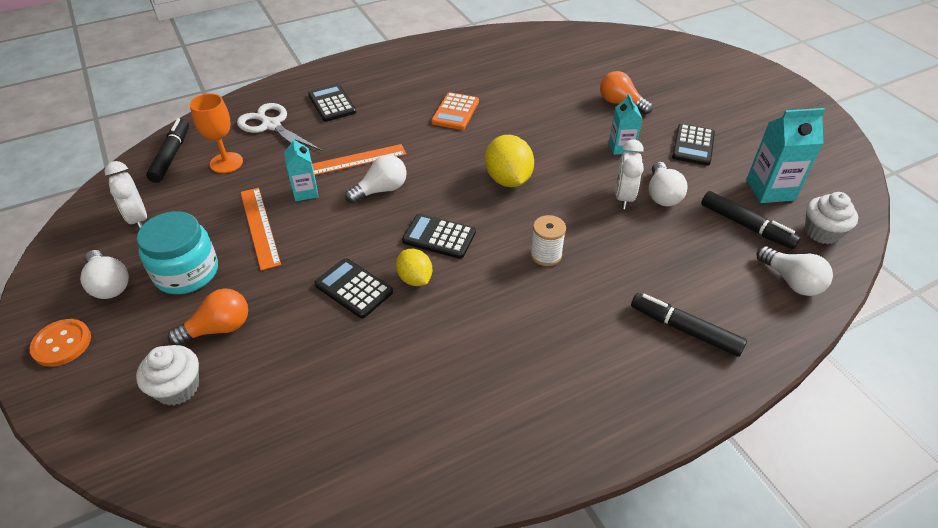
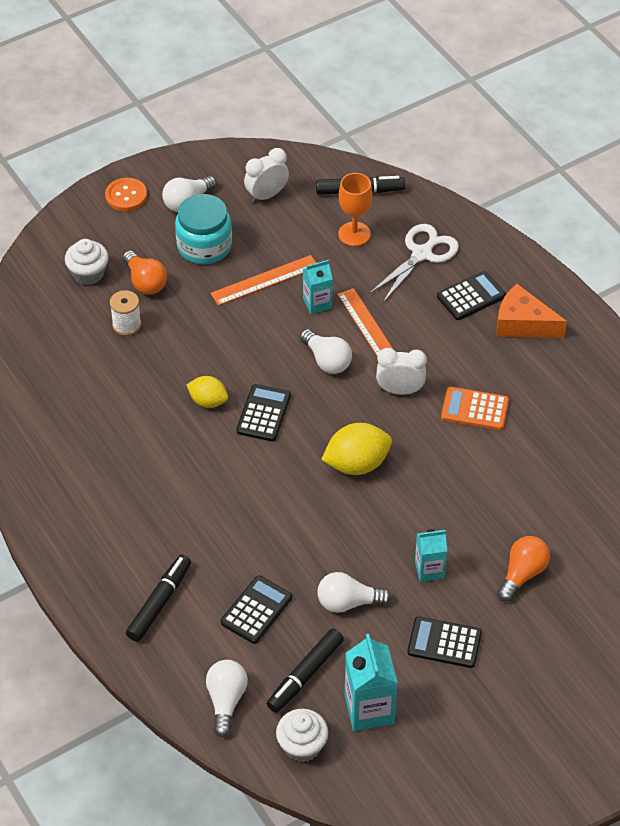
camera: 85 degrees right, 5 degrees up
(354, 288) = (193, 360): black calculator -> black calculator (256, 610)
(370, 82) = (522, 324): none -> orange cheese
(415, 279) = (208, 401): yellow lemon -> yellow lemon turned 60 degrees clockwise
(546, 255) = (246, 498): white spool -> white spool (127, 325)
(623, 197) = (339, 566): white clock -> white clock (400, 390)
(791, 281) = (226, 701): white light bulb -> white light bulb turned 135 degrees clockwise

